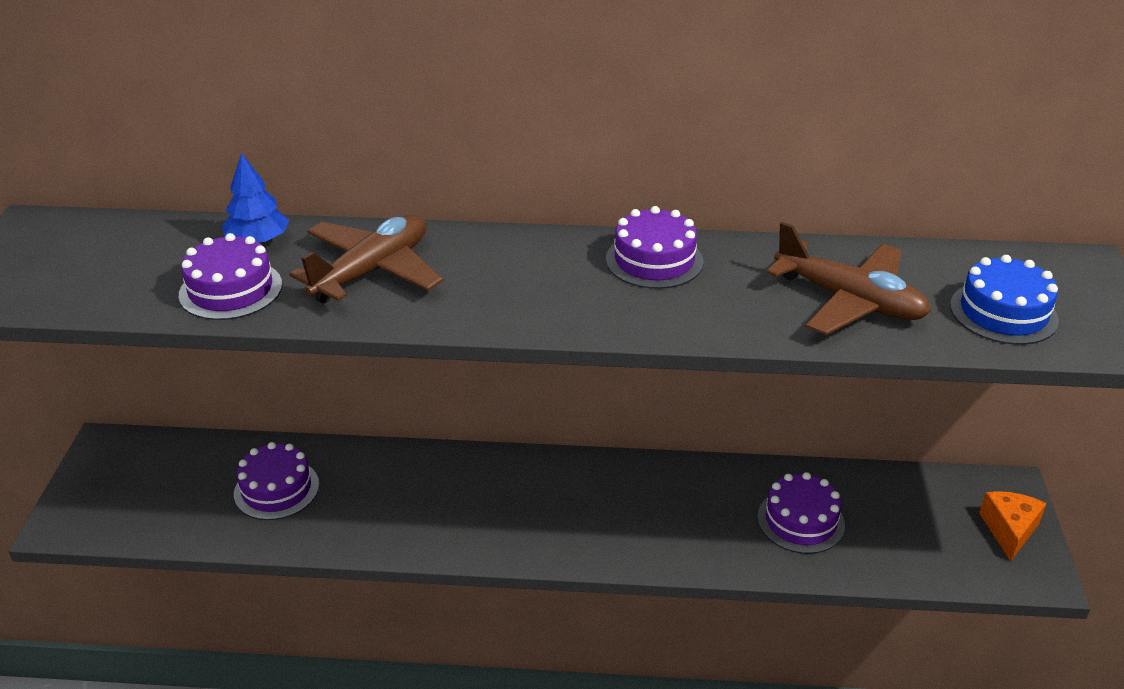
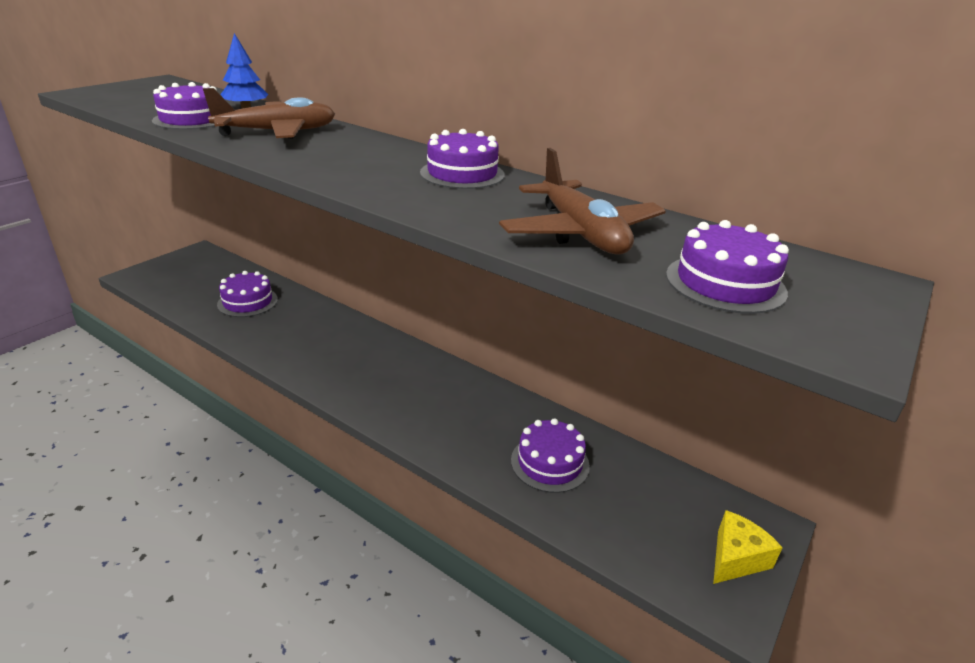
camera: 30 degrees right, 5 degrees down
(1003, 312) = (725, 283): blue cake -> purple cake
(1009, 530) = (736, 558): orange cheese -> yellow cheese

